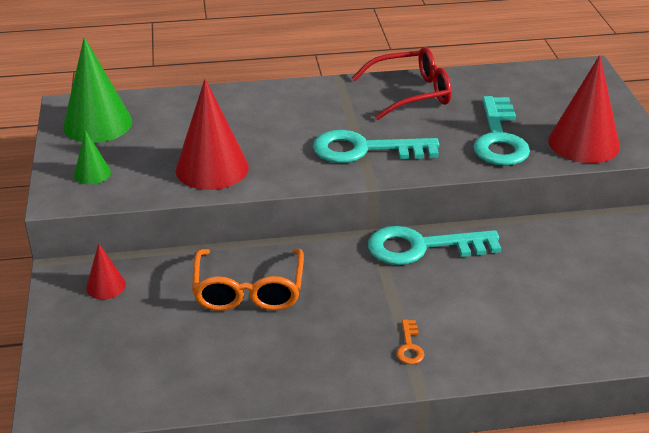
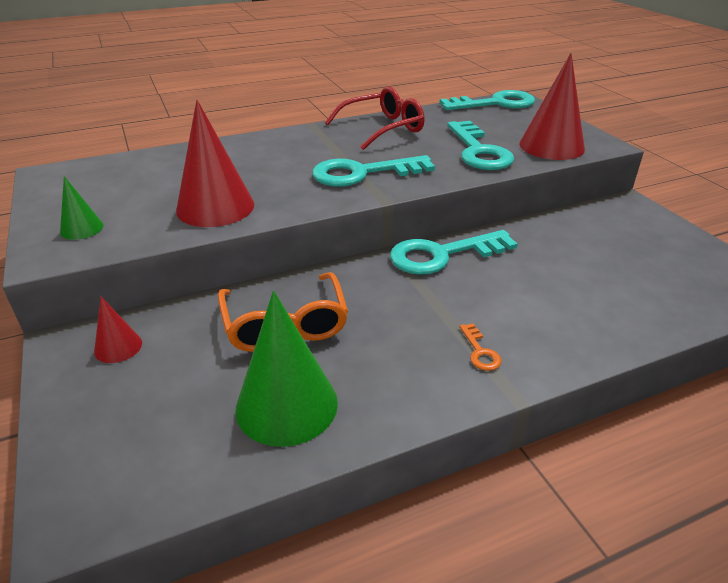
camera: 15 degrees left, 0 degrees up
(97, 124) = (80, 184): green cone -> green cone (286, 405)
(557, 73) = (495, 103): none -> turquoise key

